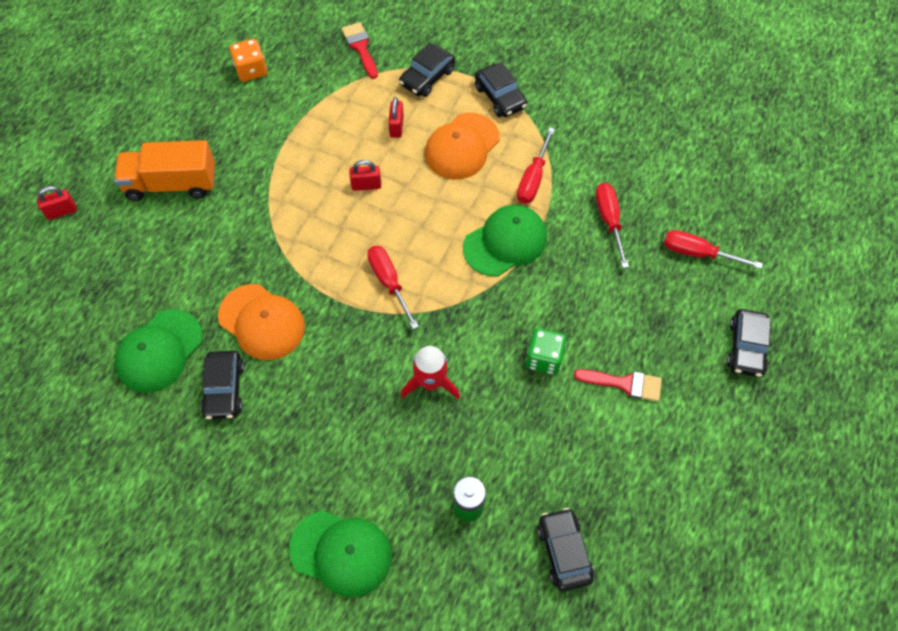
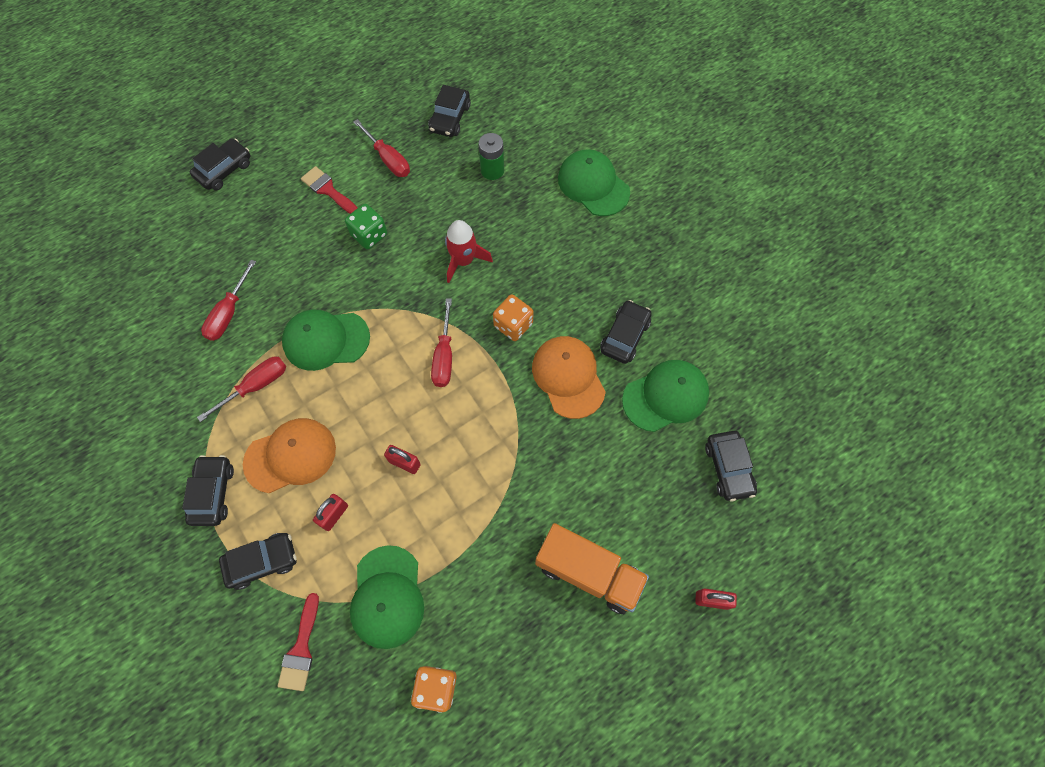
camera: 150 degrees left, 5 degrees up
(77, 316) = (728, 468): none -> black car
(320, 100) = (387, 597): none -> green cap
(341, 343) = (513, 325): none -> orange dice
(697, 253) = (189, 251): red screwdriver -> red screwdriver (388, 159)

